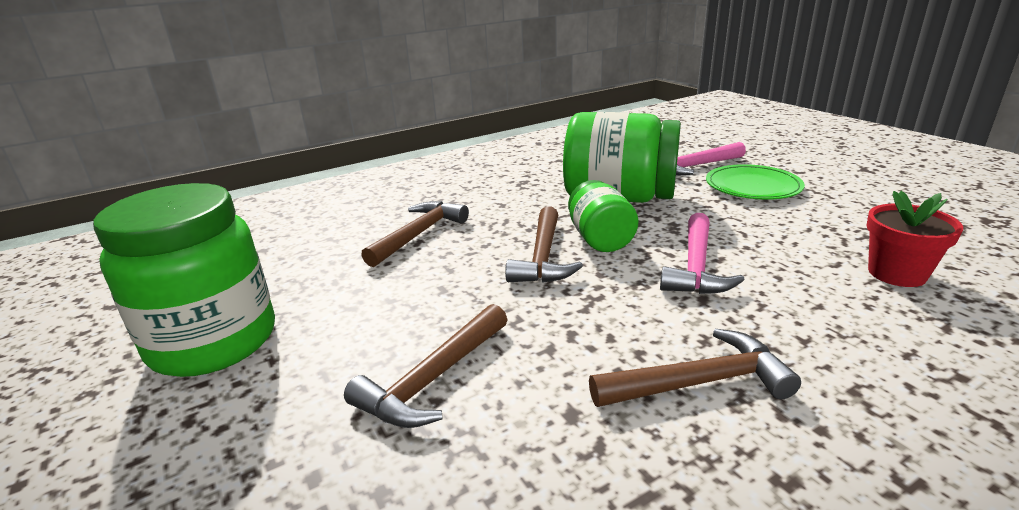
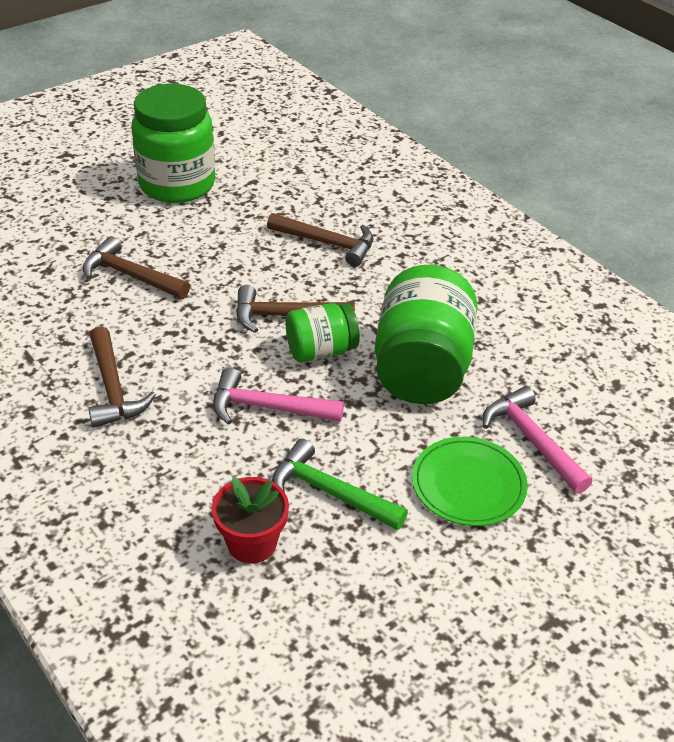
camera: 80 degrees right, 15 degrees up
(799, 237) = (330, 492): none -> green hammer

